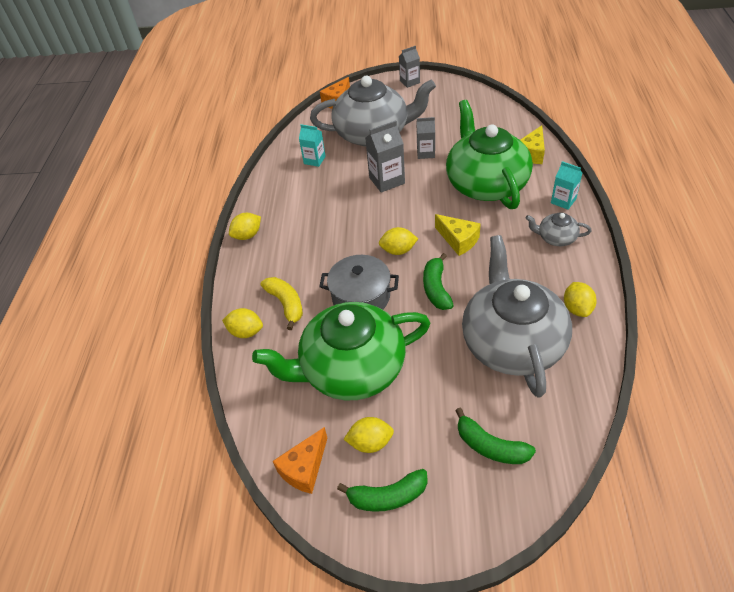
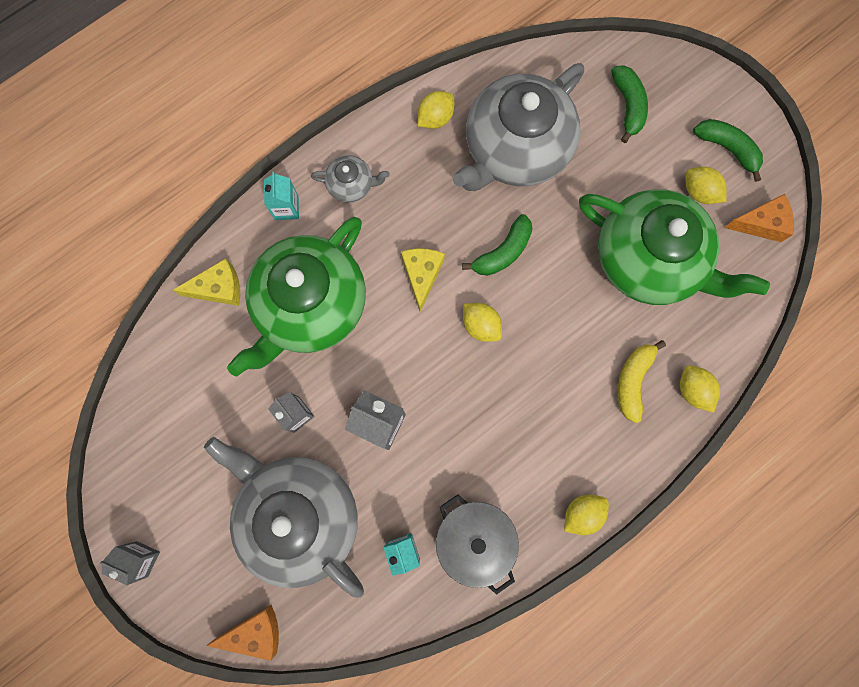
camera: 135 degrees left, 30 degrees up
(247, 235) = (582, 513): yellow lemon -> yellow lemon turned 45 degrees counterclockwise
(361, 297) = (567, 315): grey pot -> grey pot (474, 540)
(556, 238) = (351, 184): grey teapot -> grey teapot turned 60 degrees counterclockwise

